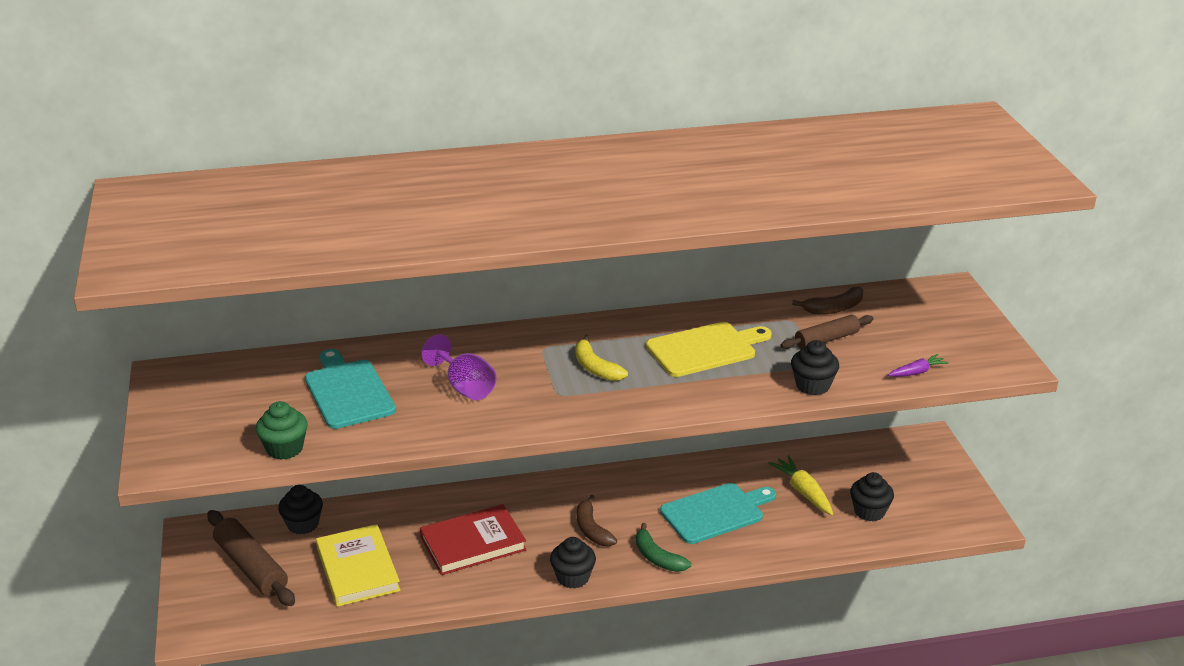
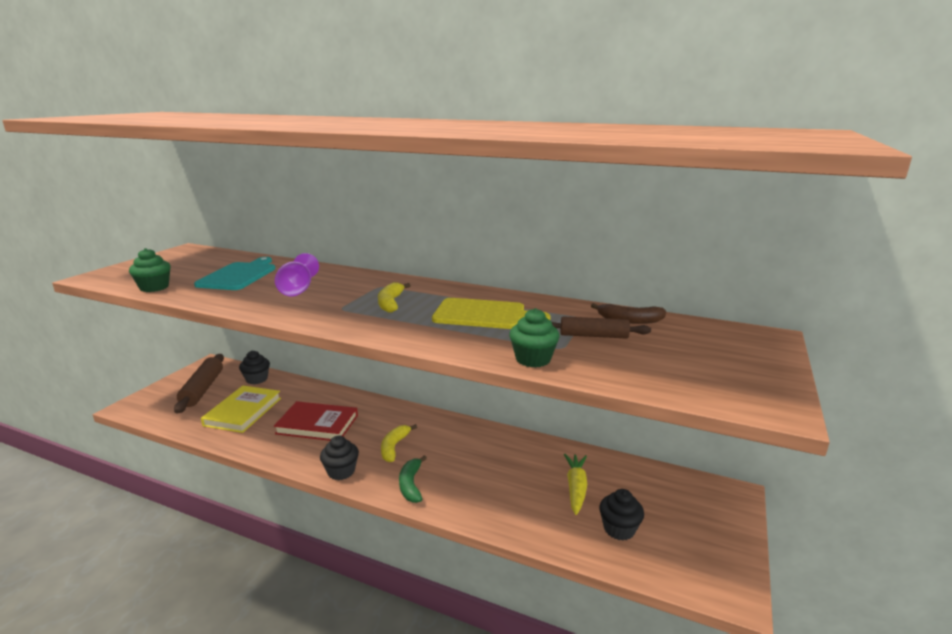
camera: 35 degrees right, 10 degrees down
(592, 529) = (394, 447): brown banana -> yellow banana
(715, 513) = (490, 473): turquoise cutting board -> none
(812, 386) = (533, 359): black cupcake -> green cupcake
(917, 372) = (651, 381): purple carrot -> none

